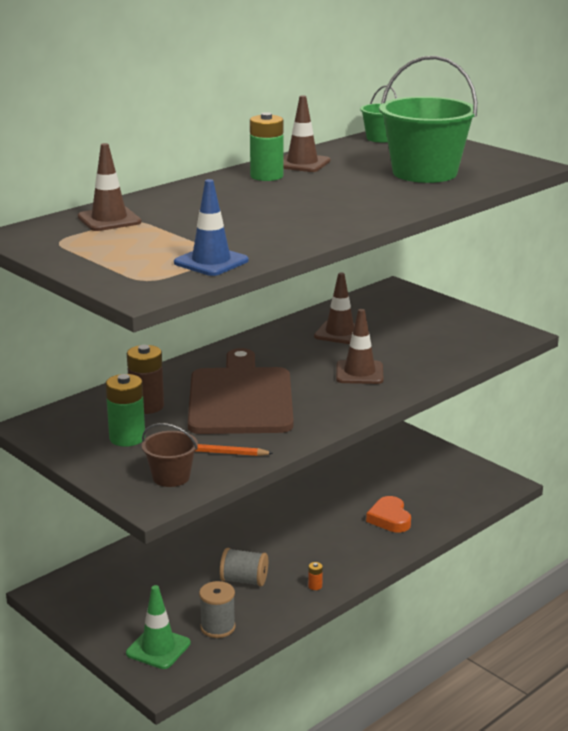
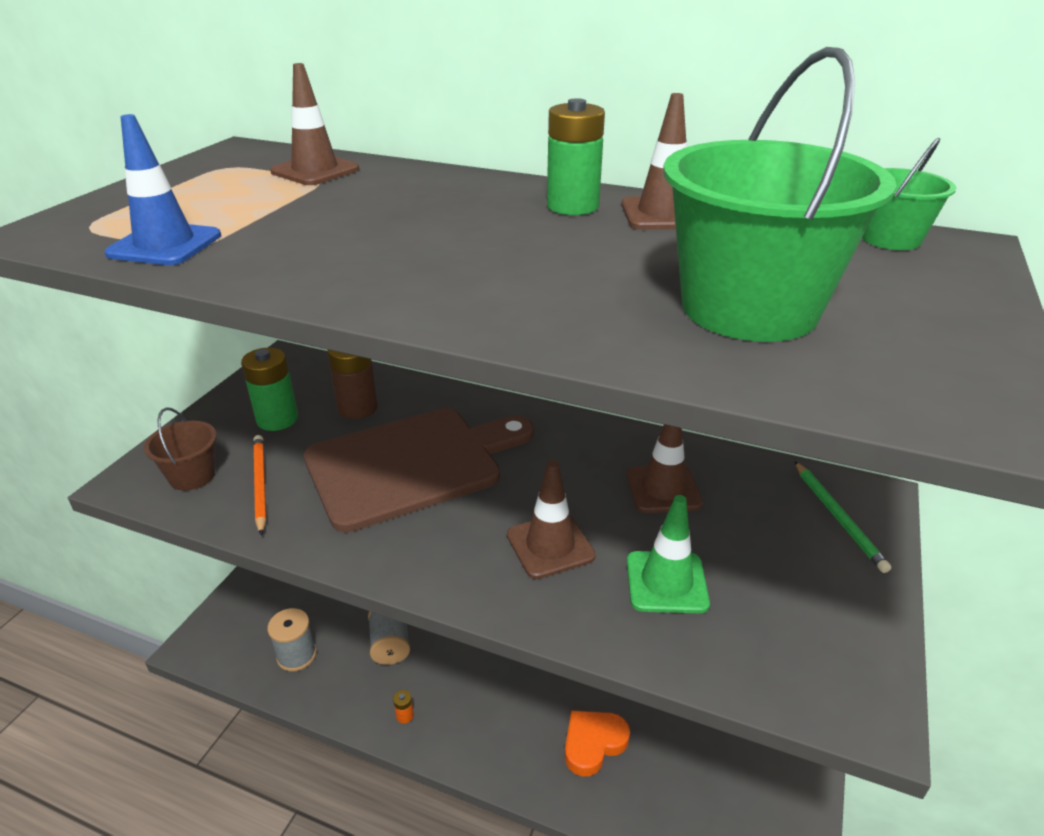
camera: 65 degrees right, 10 degrees up
(158, 648) = (249, 622): green traffic cone -> green traffic cone (666, 582)
(402, 300) = (838, 517): none -> green pencil

